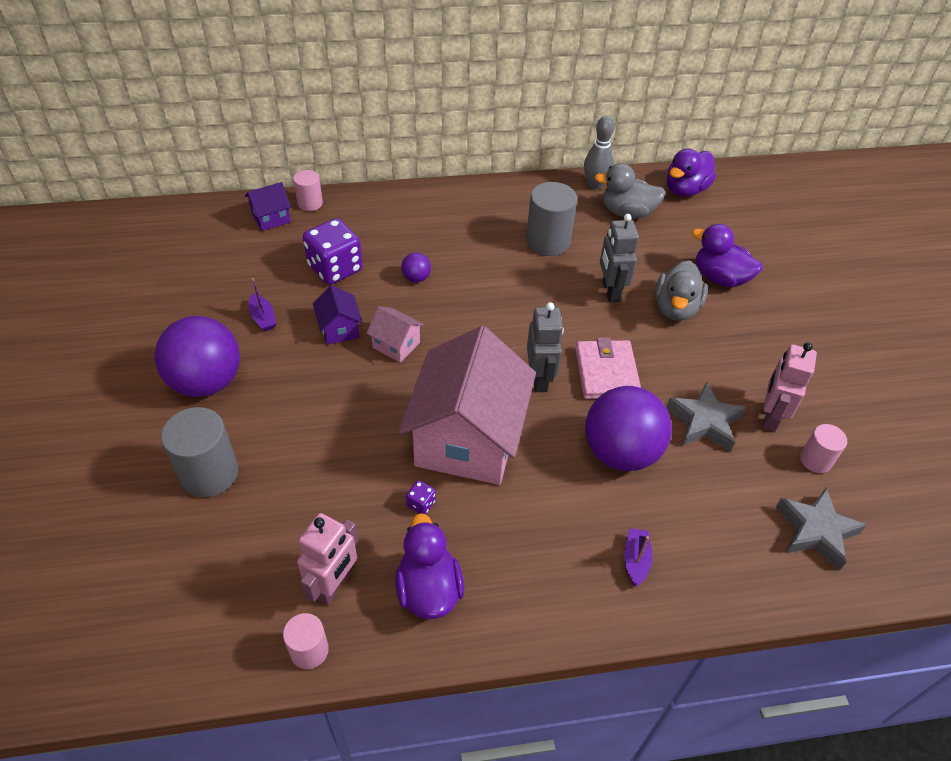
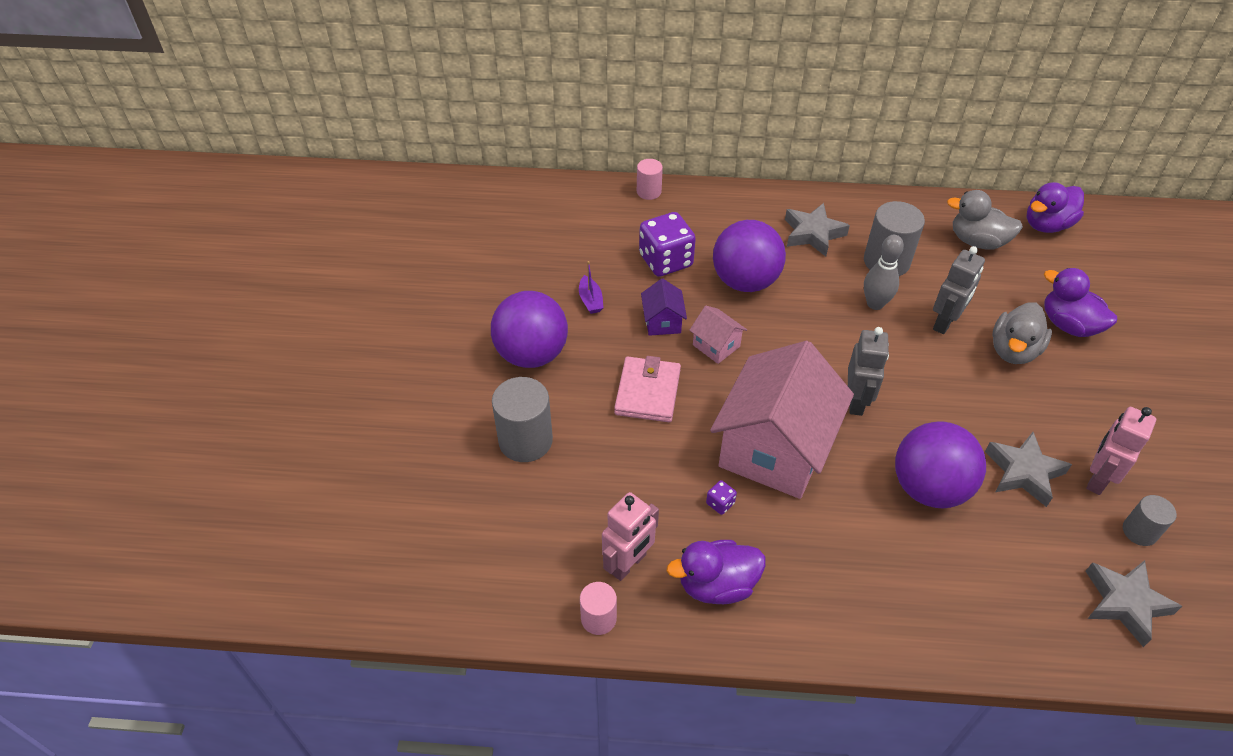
camera: 15 degrees right, 0 degrees up
(271, 218) = (609, 202): purple house -> none
(416, 278) = (745, 281): purple ball -> purple ball, size x2.36
(428, 589) = (717, 585): purple duck -> purple duck turned 105 degrees counterclockwise
(475, 224) = (813, 234): none -> grey star
(595, 185) = (947, 207): grey bowling pin -> grey bowling pin (875, 304)
(606, 372) = (927, 406): pink wallet -> pink wallet (647, 392)
(610, 291) = (945, 322): grey robot -> grey robot turned 150 degrees counterclockwise
(635, 560) = (927, 596): purple boat -> none
(815, 460) = (1139, 531): pink cylinder -> grey cylinder

